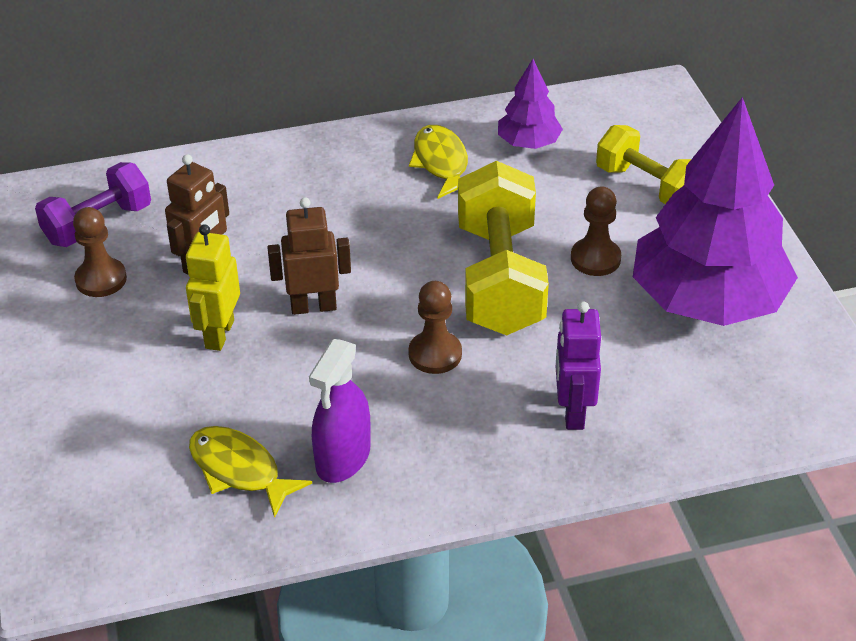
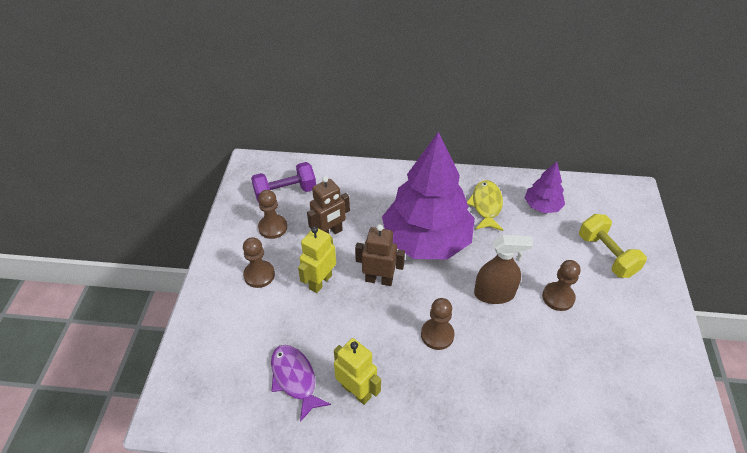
camera: 20 degrees right, 5 degrees up
(111, 351) = (259, 275): none -> brown pawn
(239, 470) = (295, 379): yellow fish -> purple fish
(343, 458) = (356, 391): purple spray bottle -> yellow robot
(500, 279) = (494, 294): yellow dumbbell -> brown spray bottle
(572, 412) = (508, 406): purple robot -> none
(707, 301) = (622, 350): purple tree -> purple tree (426, 240)

